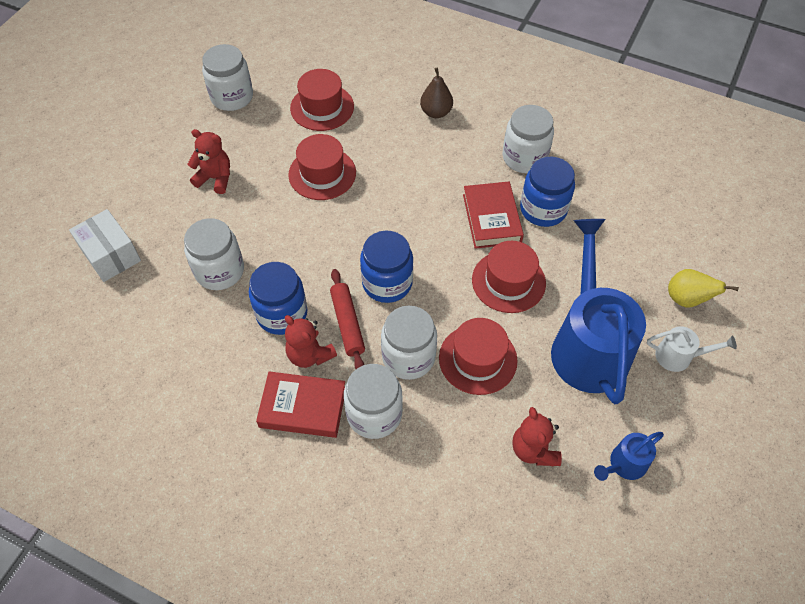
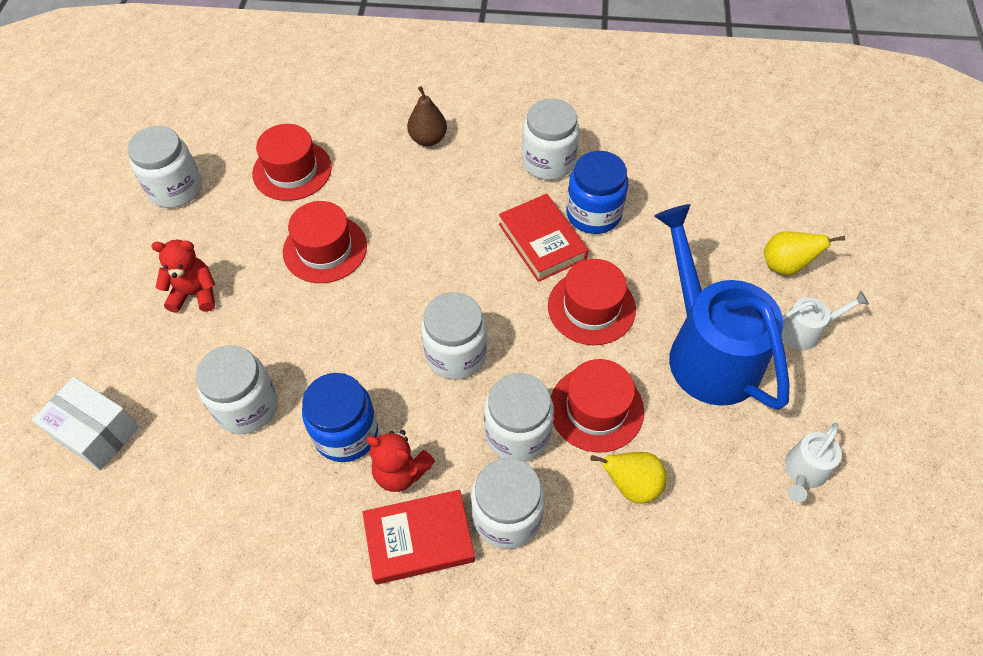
camera: 20 degrees left, 0 degrees up
(347, 323) = (430, 418): red rolling pin -> none
(387, 283) = (456, 354): blue jar -> white jar
(480, 425) = (631, 485): none -> yellow pear
(534, 450) = (702, 491): red teddy bear -> none
(624, 465) = (803, 473): blue watering can -> white watering can

